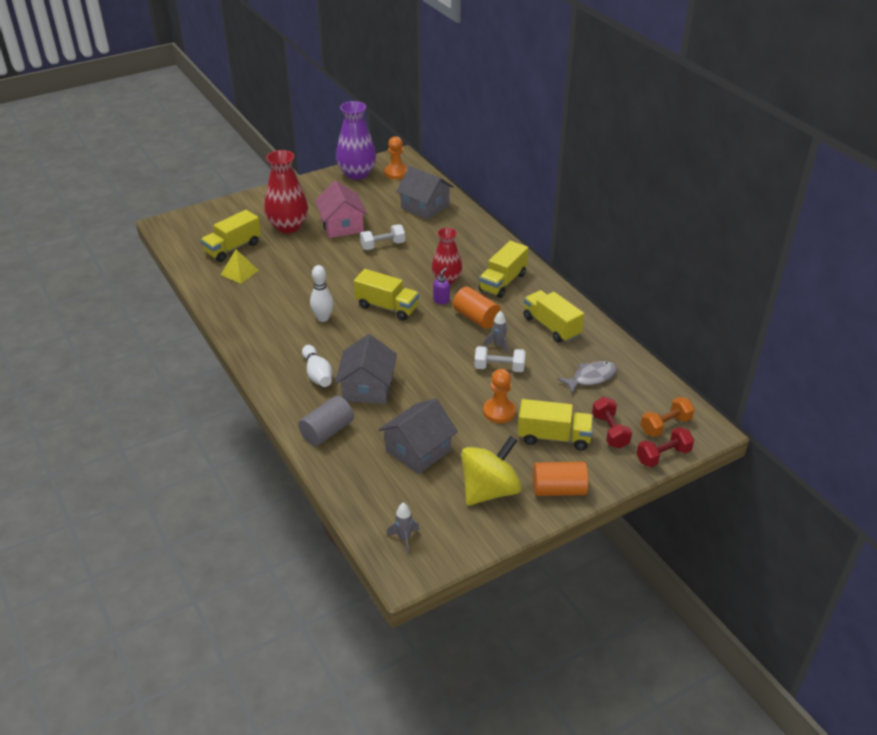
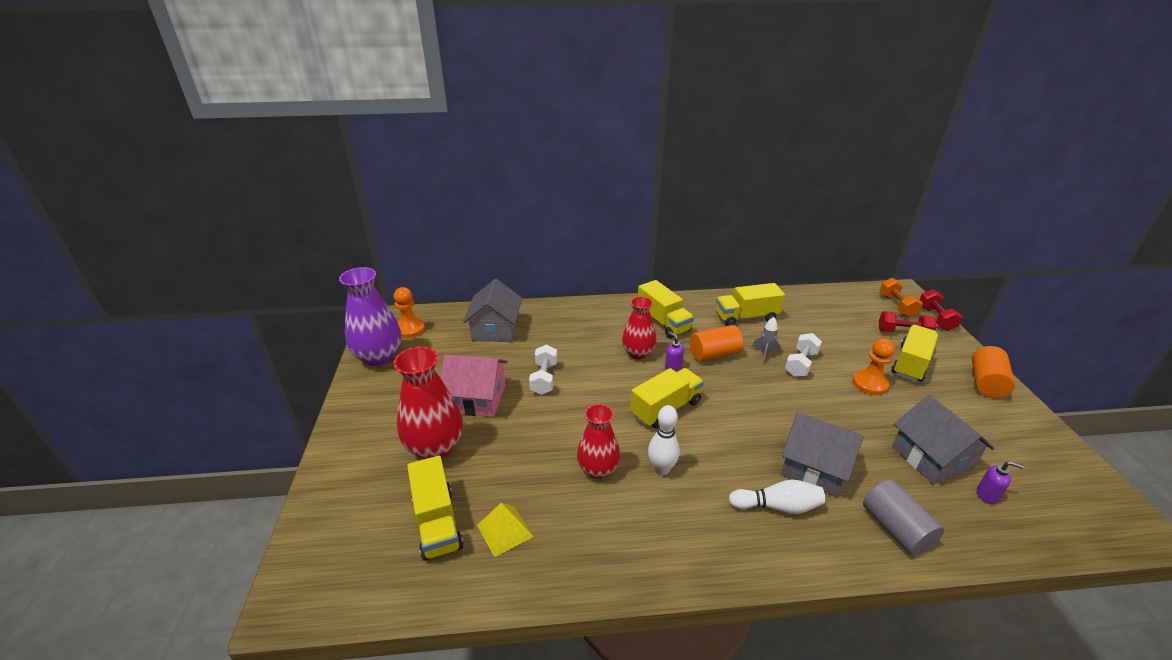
camera: 65 degrees left, 5 degrees down
(307, 292) = (598, 469): none -> red vase
(391, 481) = (987, 495): none -> purple soap dispenser
(404, 539) = (1085, 512): grey rocket -> none
(425, 207) = (495, 329): grey house -> grey house turned 60 degrees counterclockwise
(489, 490) = (993, 425): yellow spinning top -> none
(591, 378) = (827, 320): grey fish -> none

